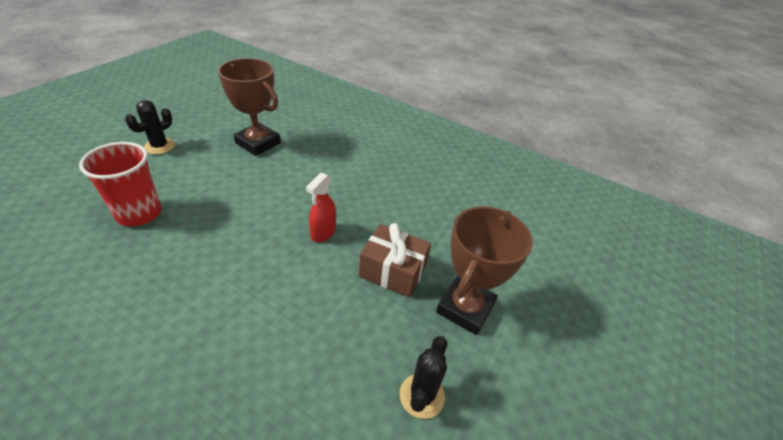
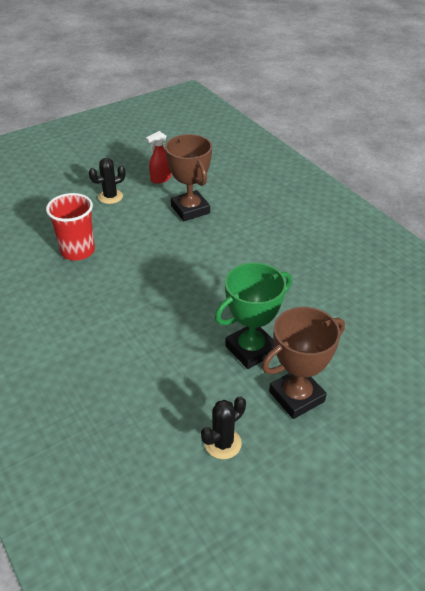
camera: 30 degrees right, 0 degrees up
(323, 233) = (208, 302): red spray bottle -> red spray bottle (160, 179)
(393, 271) = (251, 349): brown gift -> green trophy

